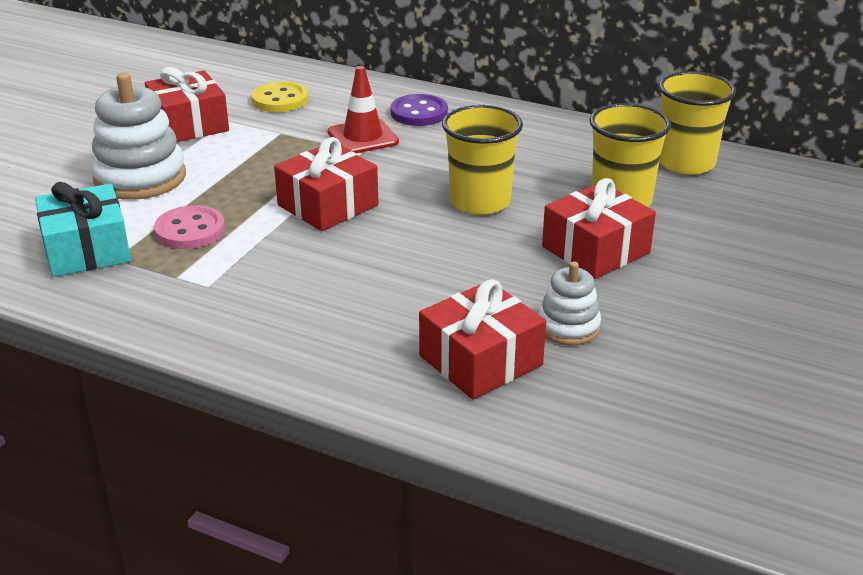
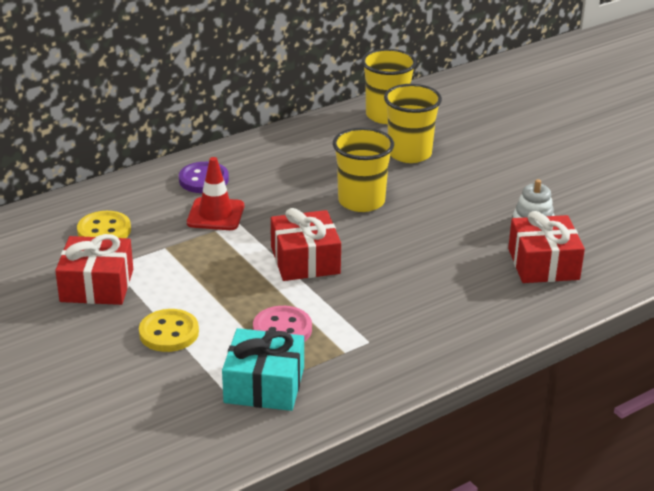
camera: 60 degrees left, 0 degrees up
(140, 178) = (169, 333): white stacking toy -> yellow button
(596, 250) = (459, 184): red gift -> none

